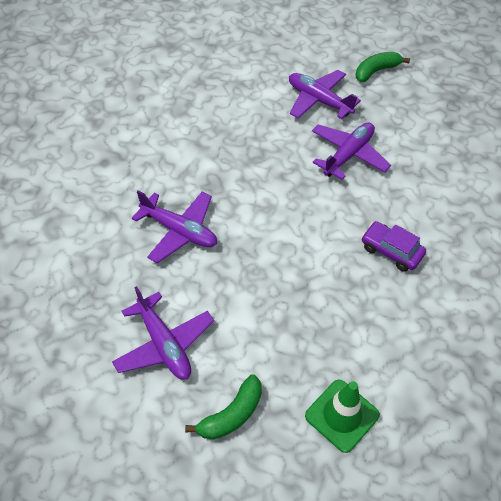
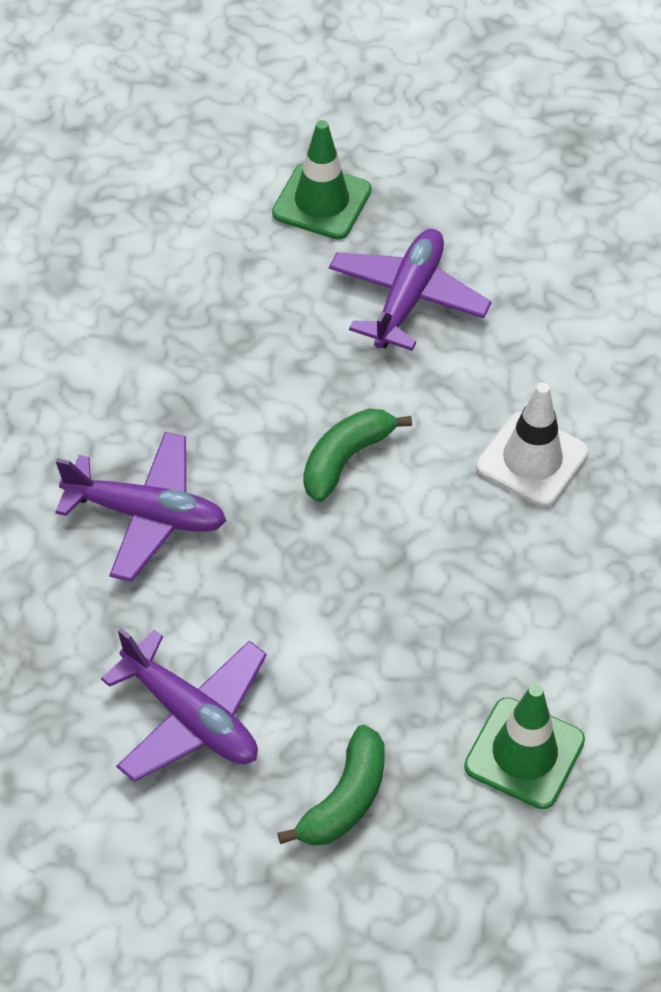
camera: 15 degrees left, 0 degrees up
(319, 100) = (321, 201): purple plane -> green traffic cone
(376, 71) = (413, 116): green banana -> green banana (345, 459)
(391, 251) = (532, 459): purple car -> white traffic cone

